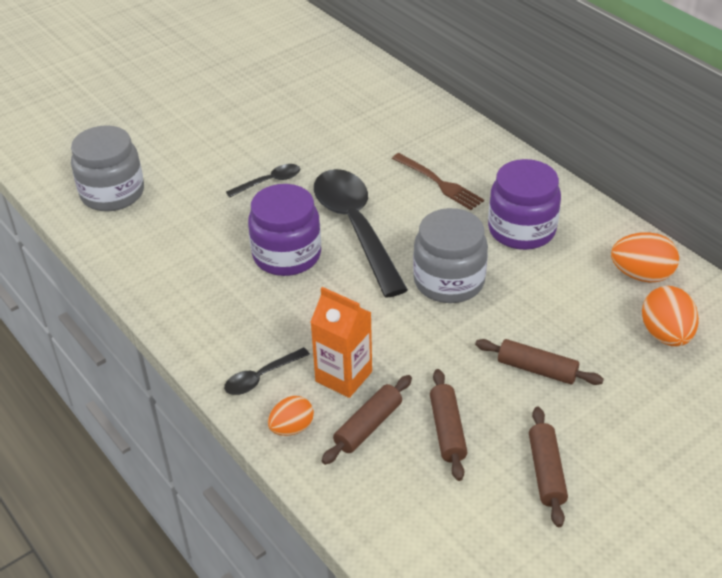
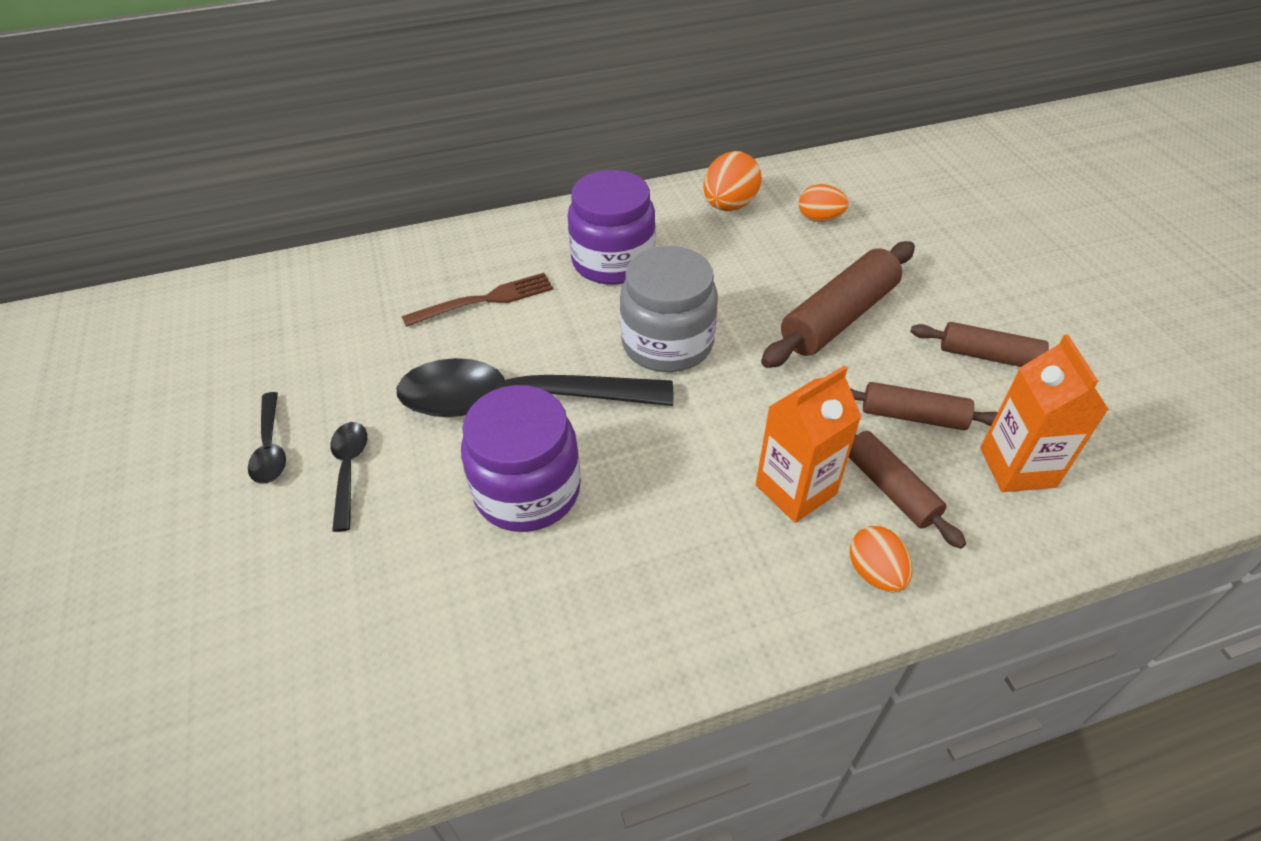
camera: 70 degrees left, 5 degrees up
(112, 193) = (195, 715): grey jar -> none
(261, 377) = (767, 585): black spoon -> black spoon (270, 447)
(424, 499) = (1017, 467): none -> orange carton
(537, 369) = (838, 317): brown rolling pin -> brown rolling pin, size x1.60
(666, 335) = (819, 218): orange egg -> orange egg, size x0.66

